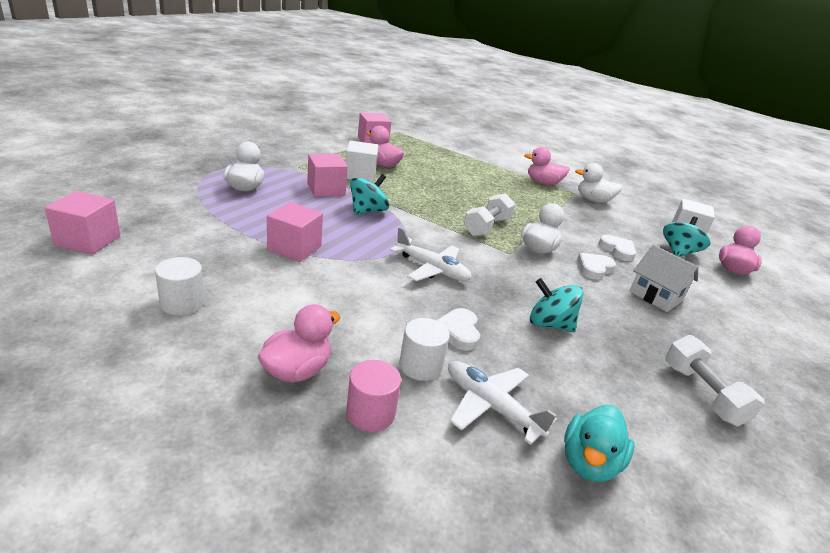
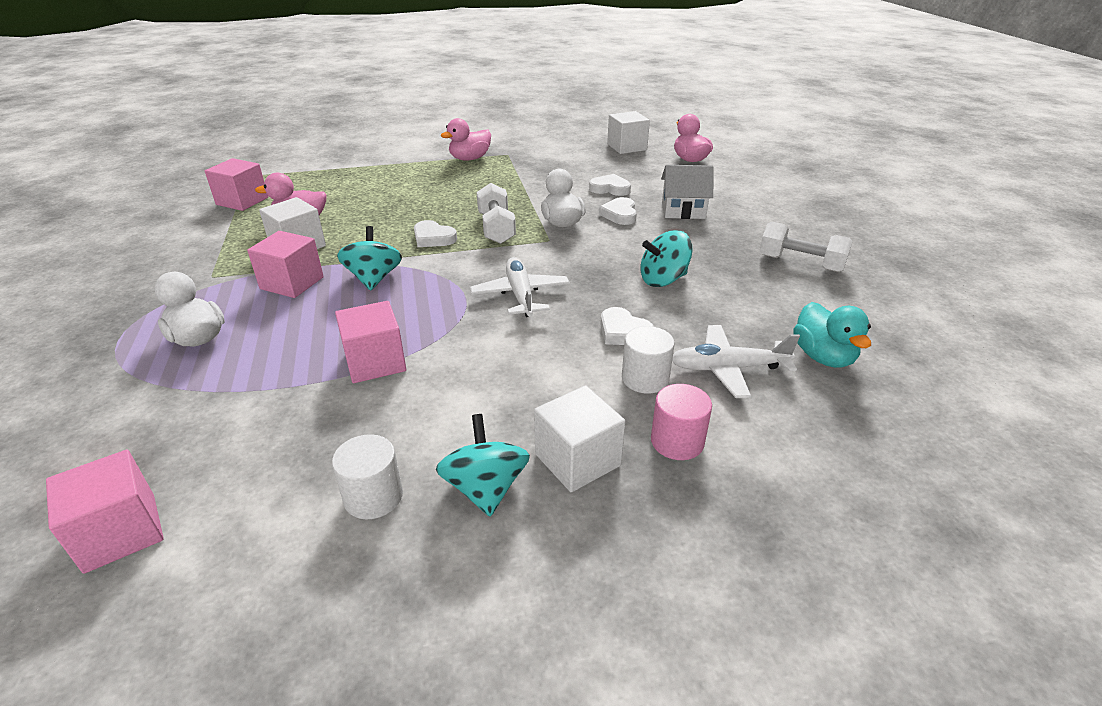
camera: 40 degrees left, 5 degrees up
(297, 370) = (577, 460): pink duck -> white cube
(432, 269) = (520, 295): white plane -> white plane turned 90 degrees counterclockwise
(438, 211) = (433, 238): none -> white heart
(593, 200) = (530, 153): white duck -> none
(678, 252) = (644, 165): turquoise spinning top -> turquoise spinning top (485, 488)

